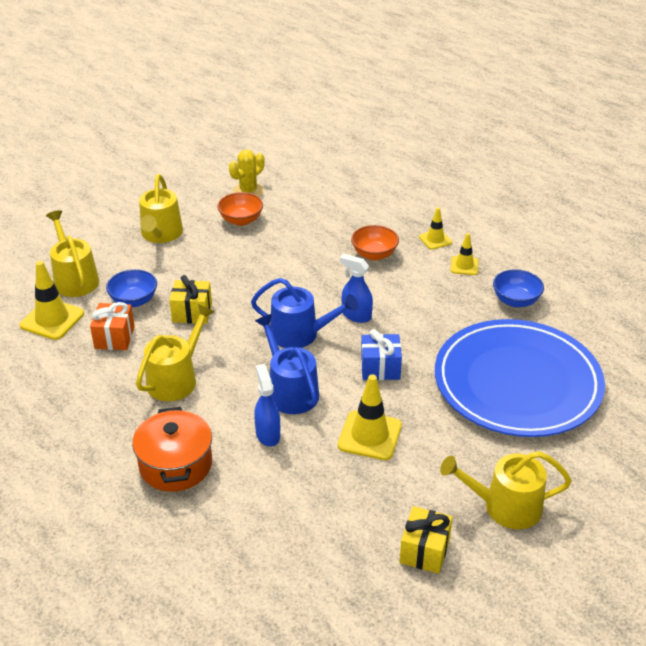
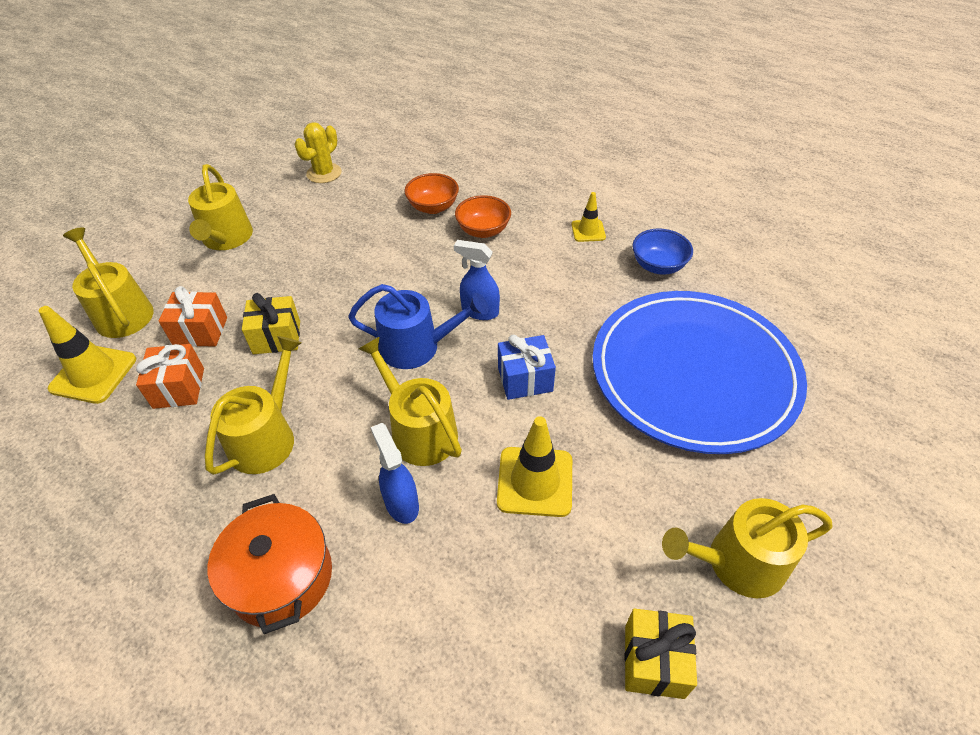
camera: 10 degrees left, 10 degrees up
(134, 300) = (200, 331): blue bowl -> orange gift
(241, 220) = (321, 209): orange bowl -> orange bowl (433, 207)
(290, 391) = (419, 431): blue watering can -> yellow watering can
(435, 240) = (547, 204): yellow traffic cone -> none

